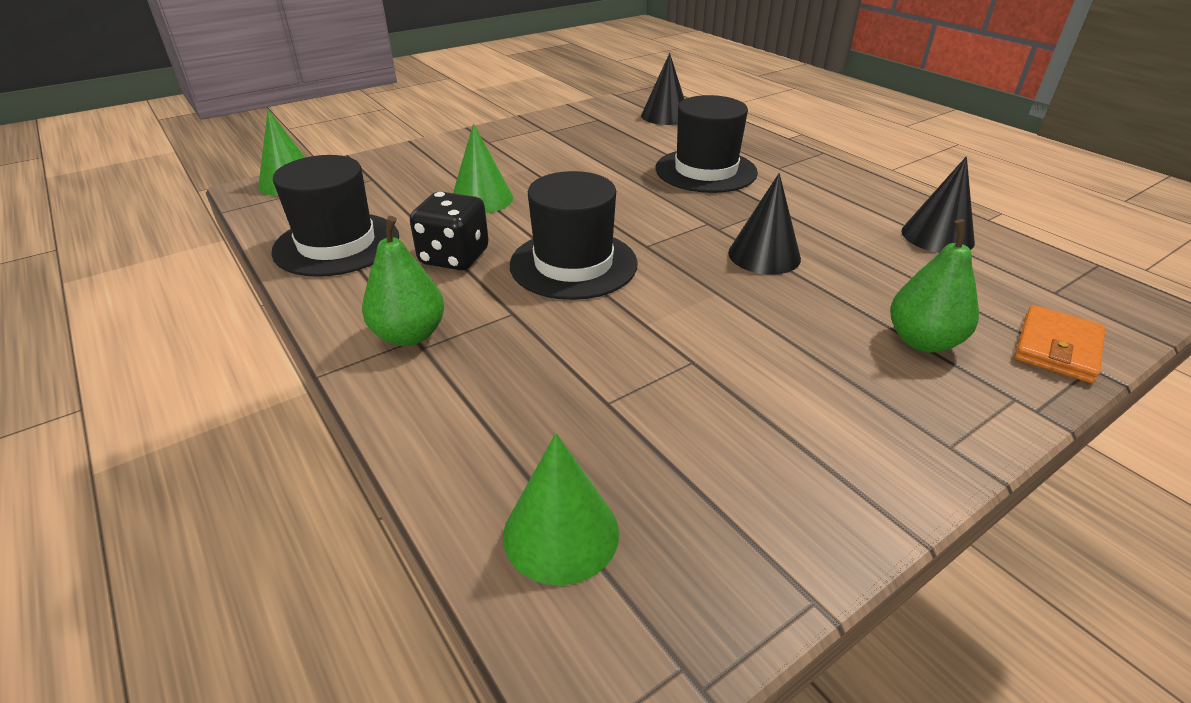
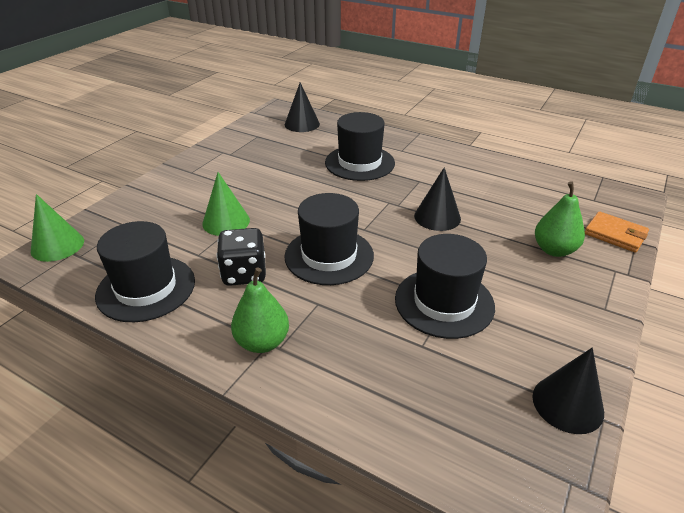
camera: 25 degrees left, 0 degrees up
(561, 533) = (459, 436): green cone -> none
(685, 360) = (444, 302): none -> black hat
(937, 236) = (518, 179): black cone -> black cone (567, 404)
(1057, 348) = (615, 234): orange wallet -> orange wallet turned 60 degrees counterclockwise

